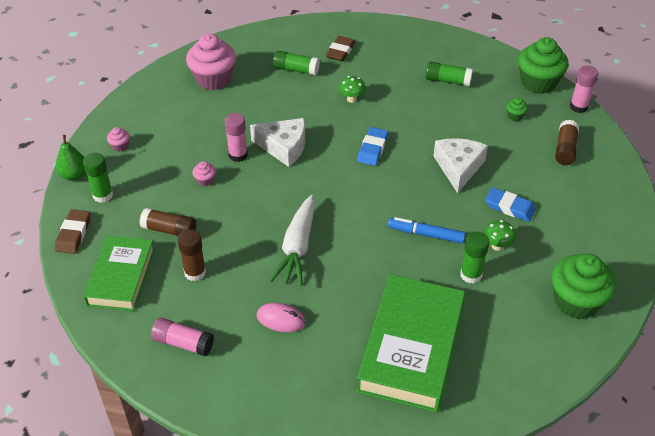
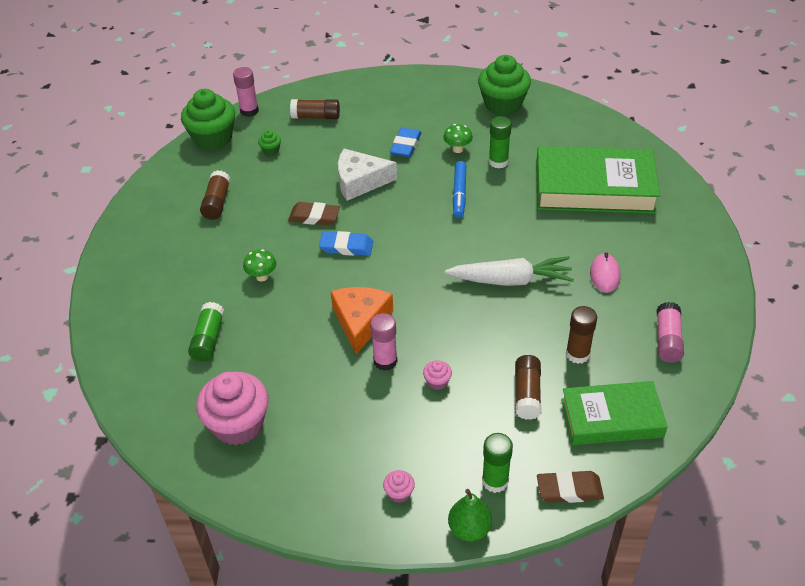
camera: 100 degrees left, 0 degrees up
(283, 147) = (361, 321): white cheese -> orange cheese
(340, 51) = (165, 302): brown eraser -> brown eraser (314, 217)
(447, 81) = (217, 203): green glue stick -> brown glue stick

